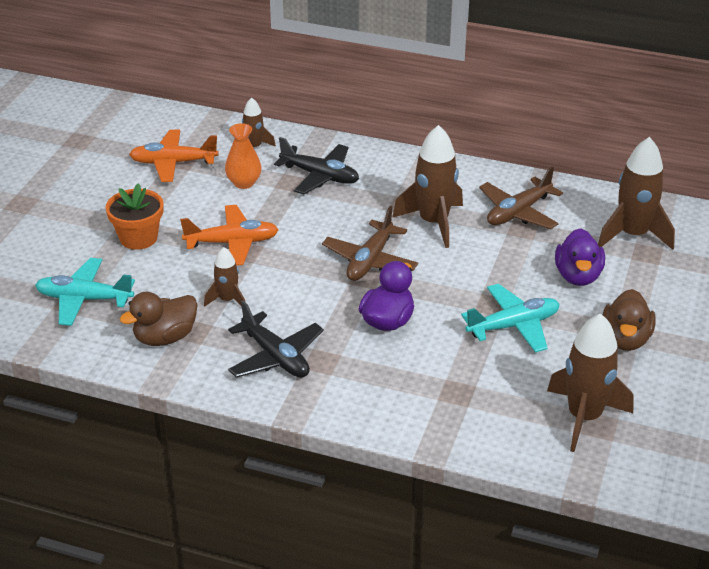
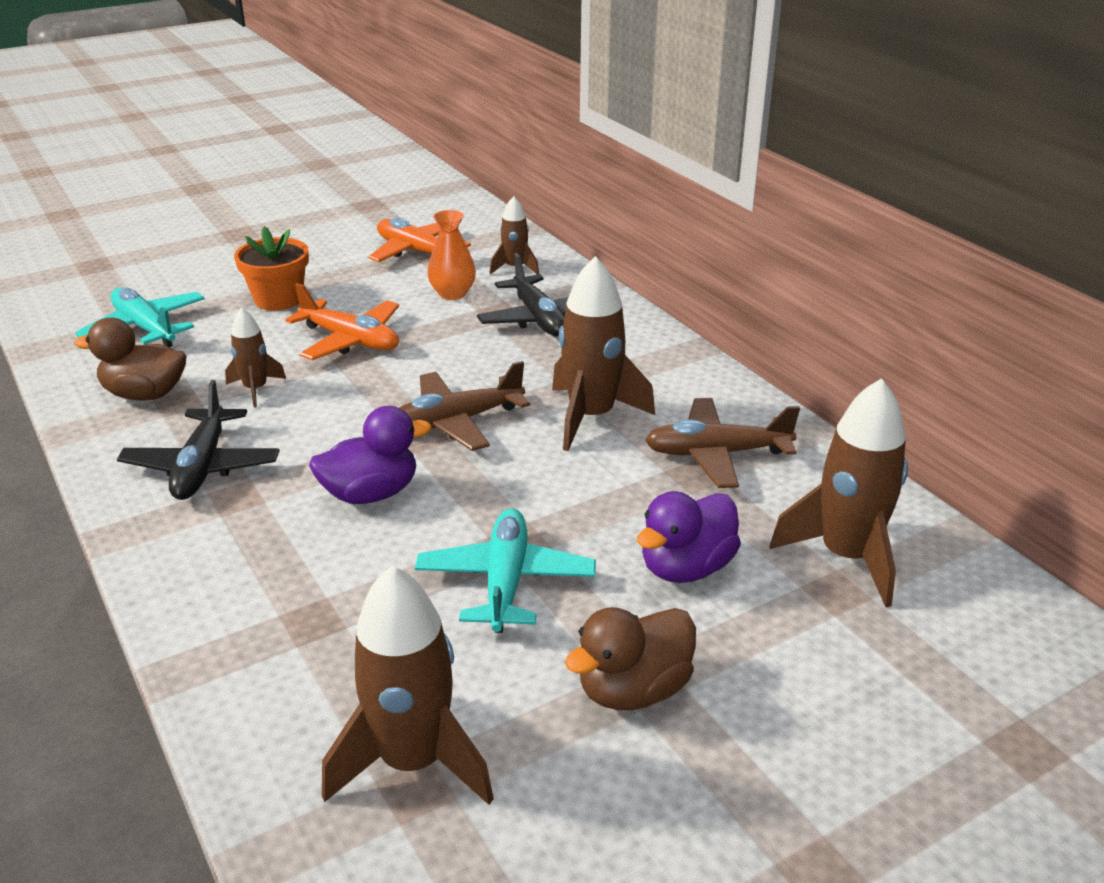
camera: 40 degrees right, 5 degrees down
(513, 326) = (505, 581): turquoise plane -> turquoise plane turned 105 degrees counterclockwise

